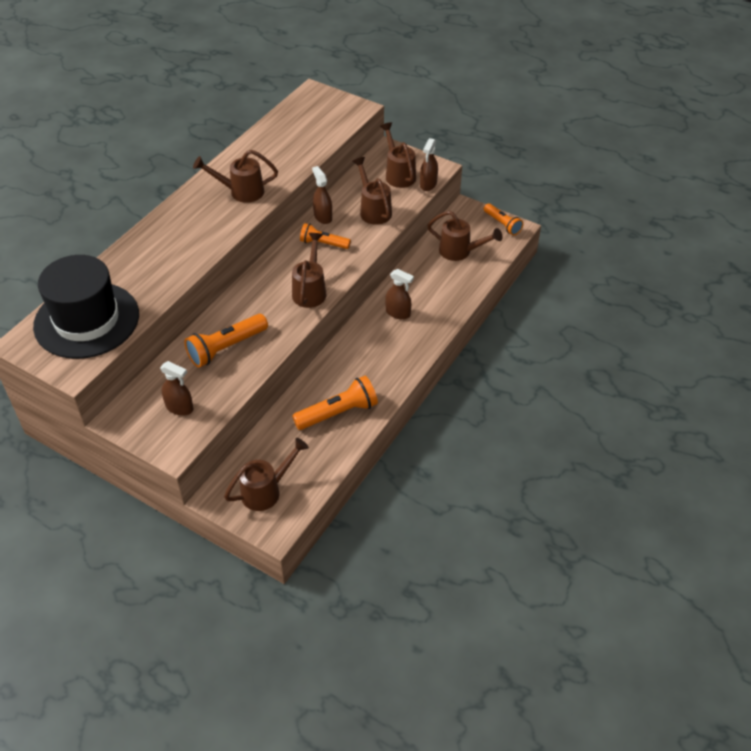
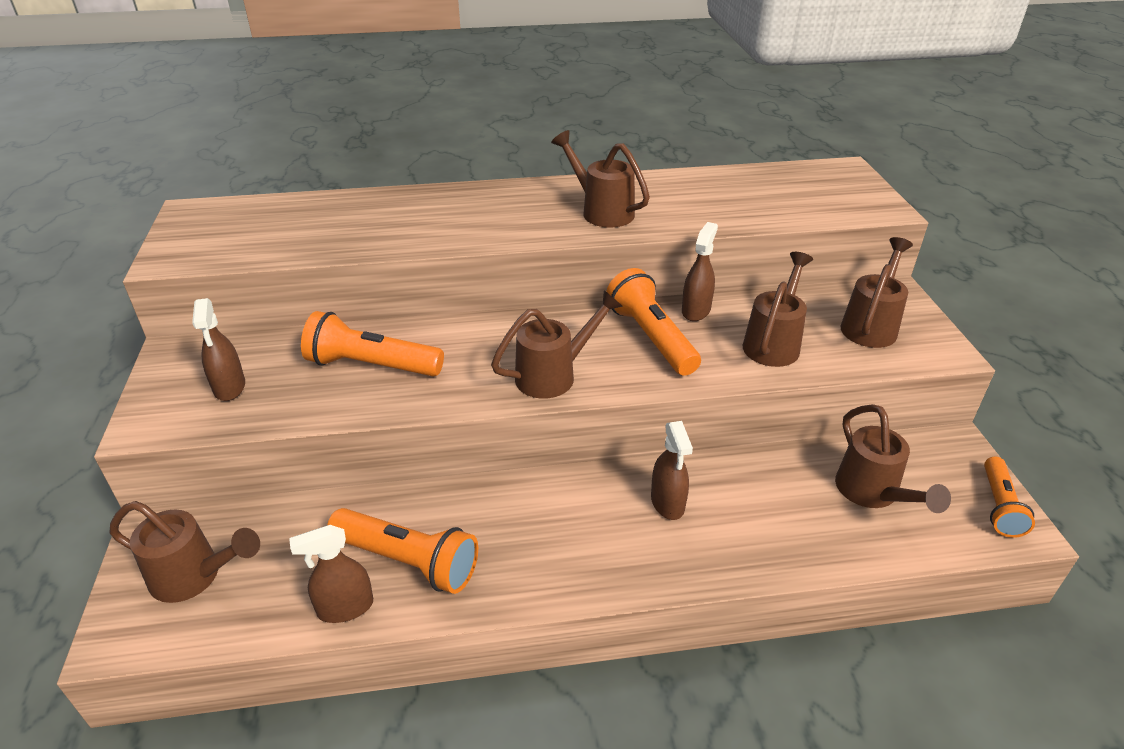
camera: 50 degrees right, 10 degrees down
(87, 320) = (263, 227): black hat -> none
(323, 243) = (651, 337): orange flashlight -> orange flashlight, size x1.54
(428, 184) = (901, 361): brown spray bottle -> brown spray bottle (345, 608)

